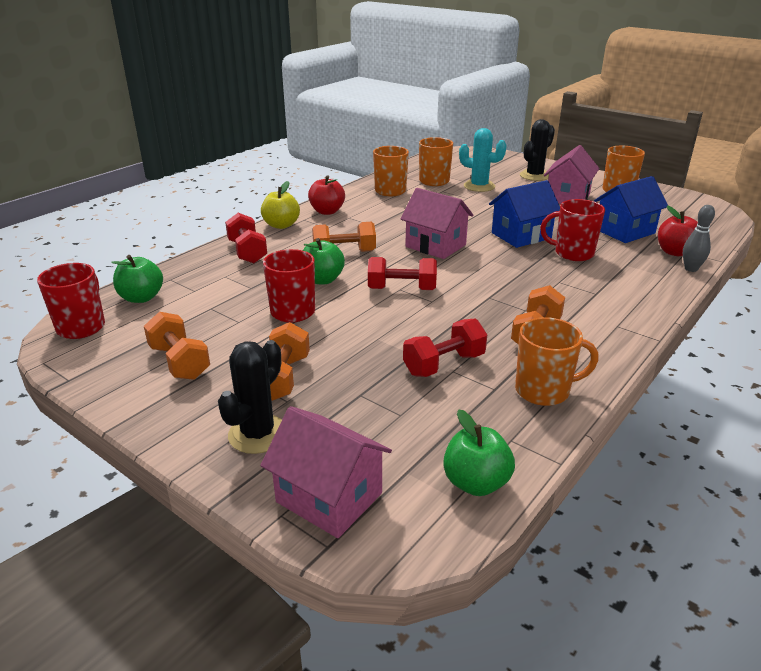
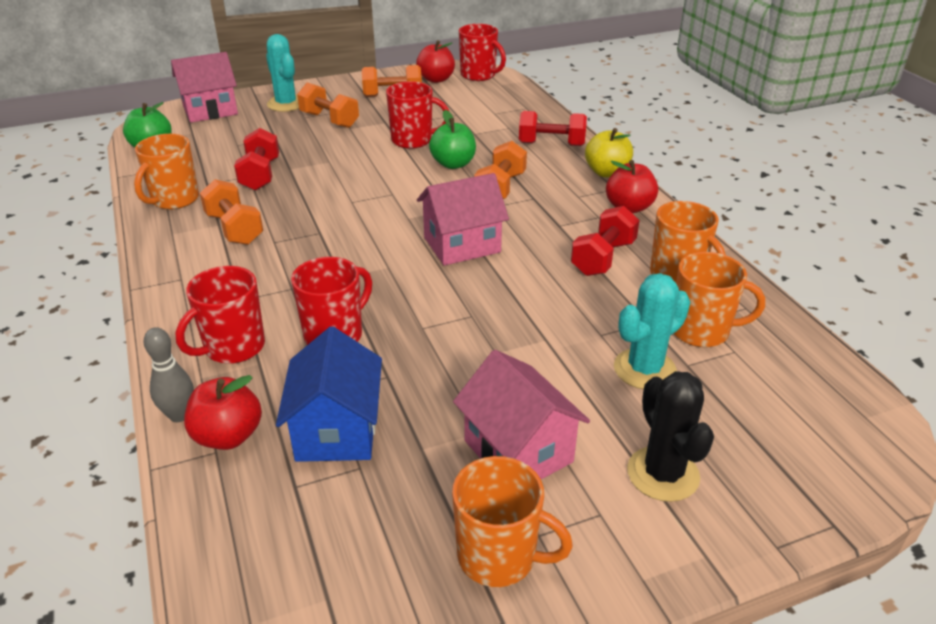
camera: 120 degrees right, 5 degrees up
(107, 350) = (436, 79): none -> red apple
(141, 298) = (503, 95): green apple -> none
(258, 434) = (286, 104): black cactus -> turquoise cactus
(402, 289) = (390, 194): red dumbbell -> red dumbbell (603, 258)
(521, 236) = (425, 319): blue house -> none
(631, 276) = (233, 347): none -> red mug

